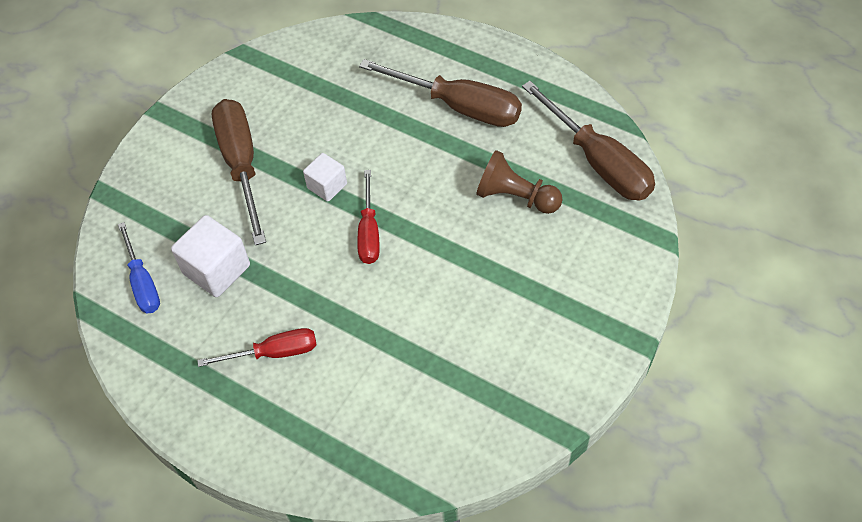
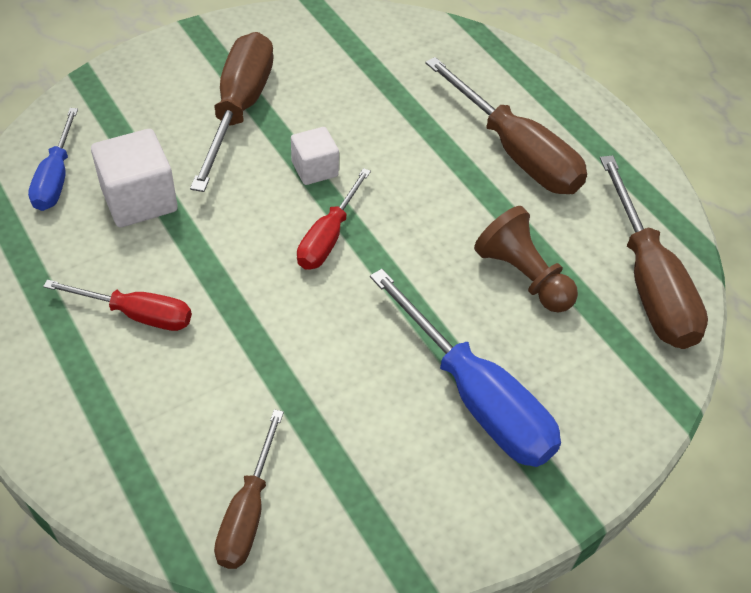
camera: 20 degrees right, 5 degrees down
(436, 443) = (248, 511): none -> brown screwdriver
(533, 296) = (476, 397): none -> blue screwdriver

